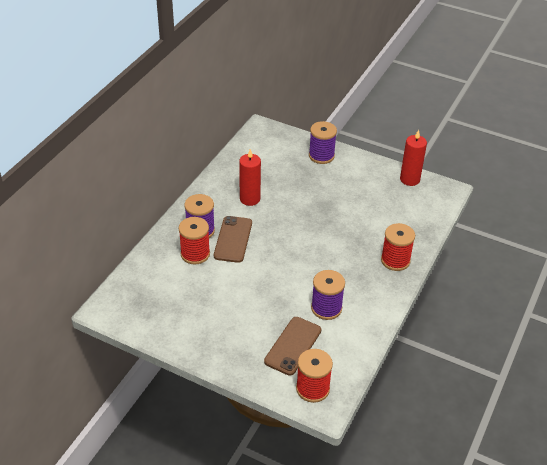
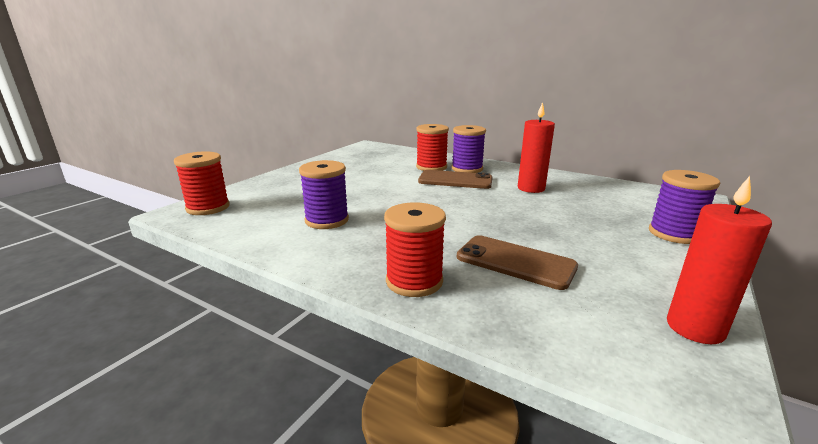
camera: 95 degrees right, 20 degrees down
(293, 346) = (278, 201): brown phone -> brown phone (515, 262)

